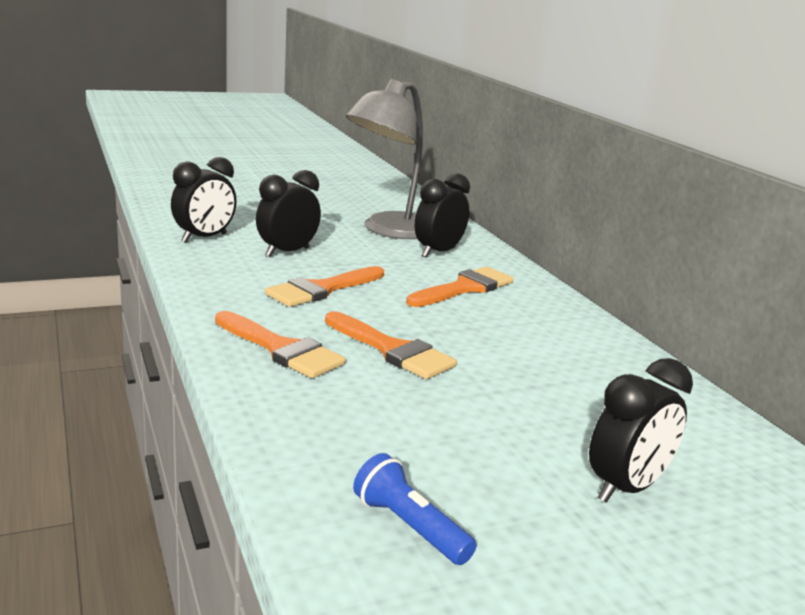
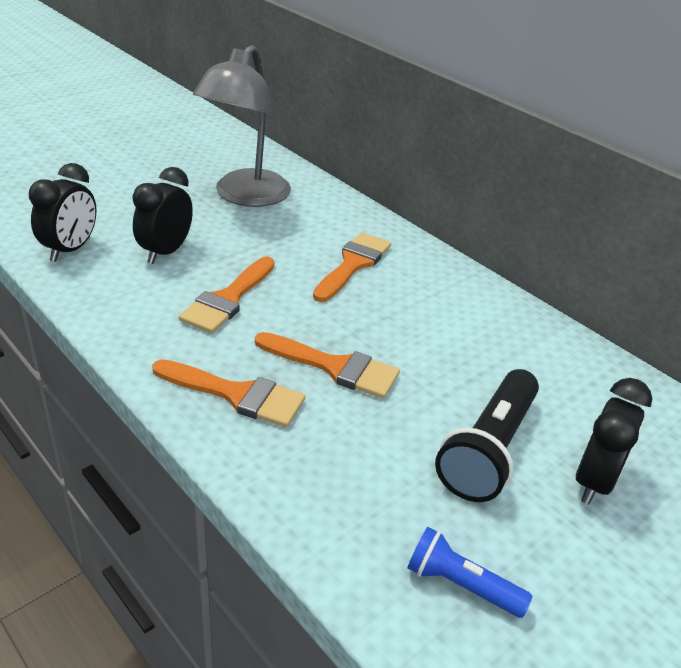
camera: 20 degrees left, 15 degrees up
(438, 252) = (305, 218): black clock -> none
(516, 438) = (488, 450): none -> black flashlight

